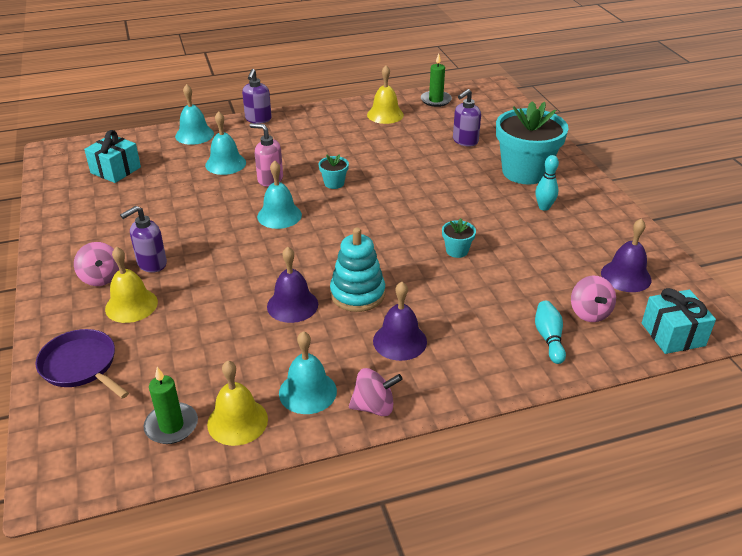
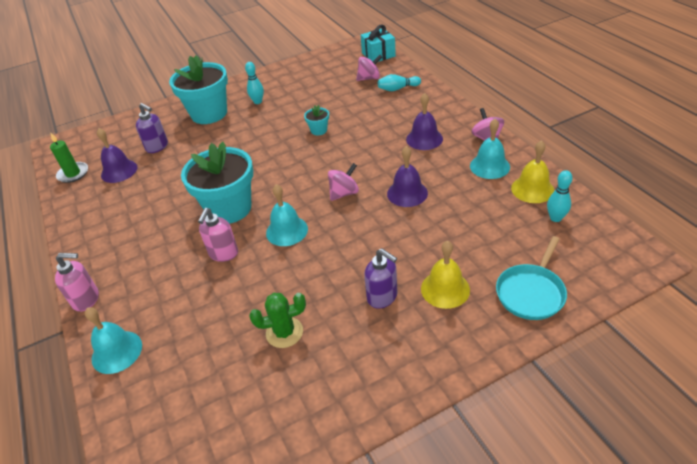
camera: 95 degrees left, 5 degrees up
(81, 365) = (531, 293): purple pan -> turquoise pan
(101, 278) = (415, 329): pink spinning top -> pink spinning top (344, 193)
(116, 170) = (203, 406): turquoise gift -> none
(154, 207) = (284, 332): none -> green cactus
(171, 426) = (555, 218): green candle -> turquoise bowling pin
(225, 164) = (190, 298): turquoise bell -> none
(258, 119) = (86, 299): purple soap dispenser -> pink soap dispenser
(334, 183) = (229, 208): turquoise flower pot -> turquoise flower pot, size x2.35
(357, 294) = (383, 165): turquoise stacking toy -> none
(385, 114) = (96, 201): yellow bell -> none
(626, 276) = (330, 69): purple bell -> purple bell (119, 171)

